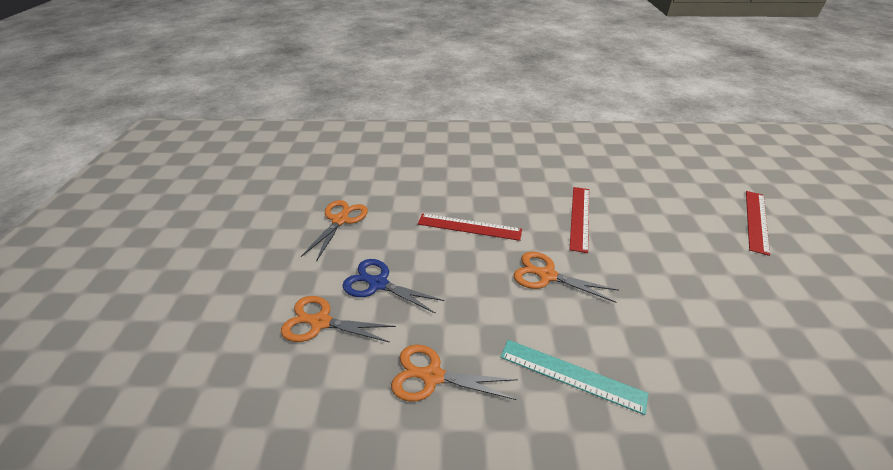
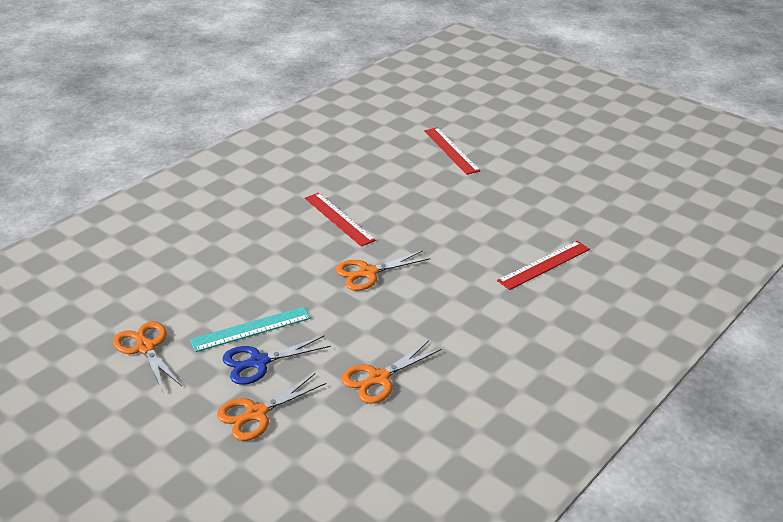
camera: 50 degrees left, 5 degrees down
(469, 227) = (266, 278): red ruler -> red ruler (544, 265)
(571, 375) = (453, 316): turquoise ruler -> turquoise ruler (251, 329)

